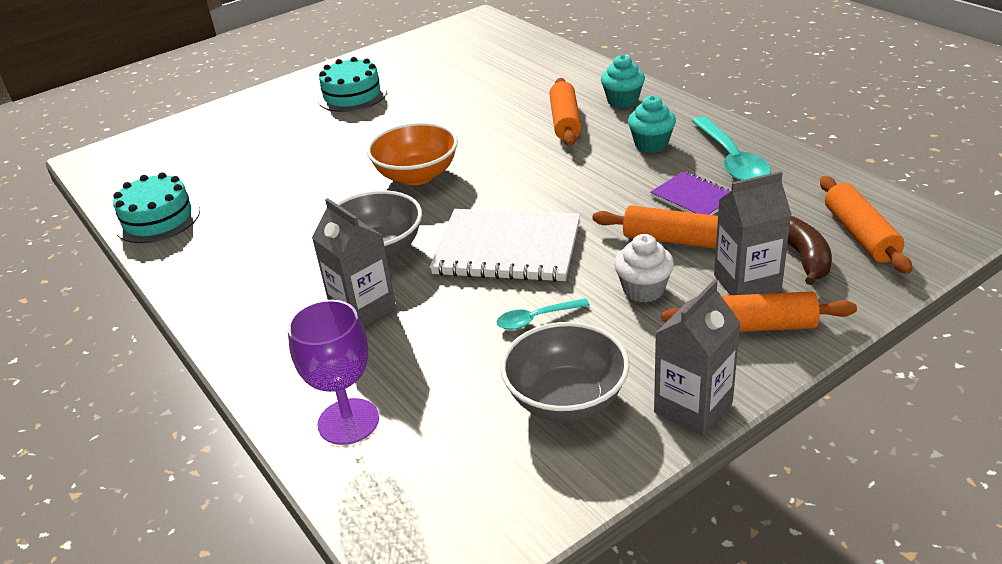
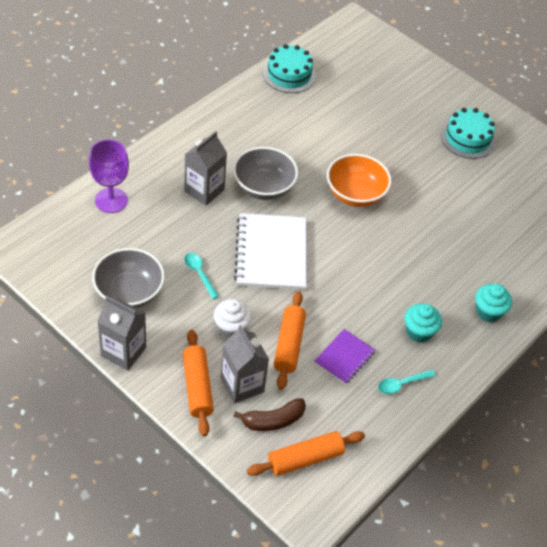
camera: 70 degrees right, 15 degrees up
(565, 121) = (447, 275): orange rolling pin -> none
(731, 160) = (401, 384): turquoise spoon -> turquoise spoon, size x0.54

